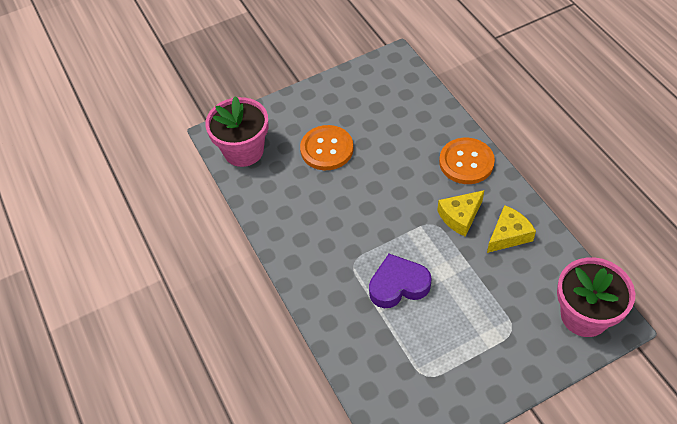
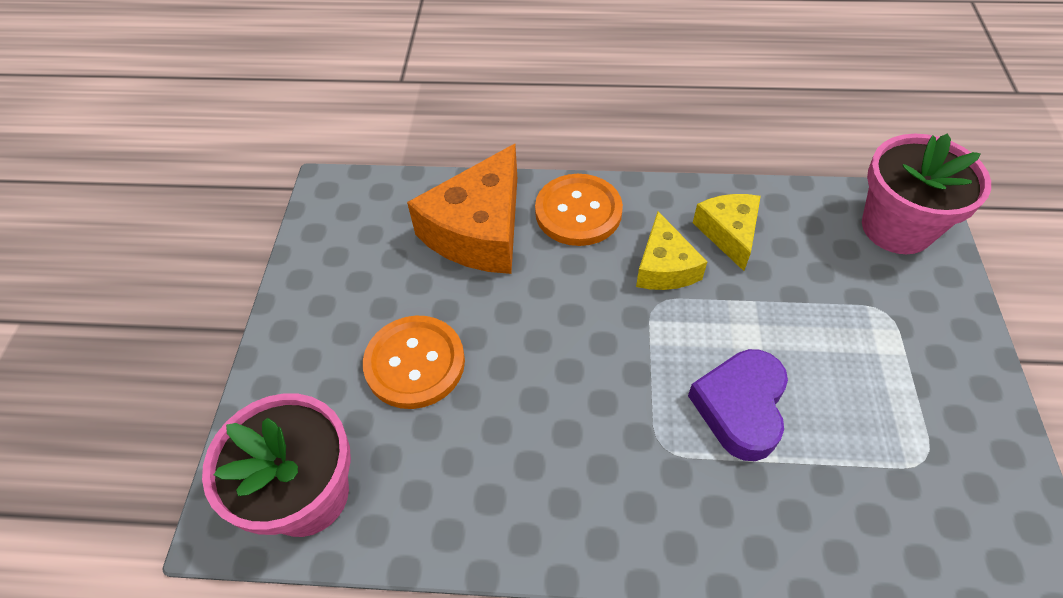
camera: 60 degrees left, 0 degrees up
(419, 129) = (479, 230): none -> orange cheese

